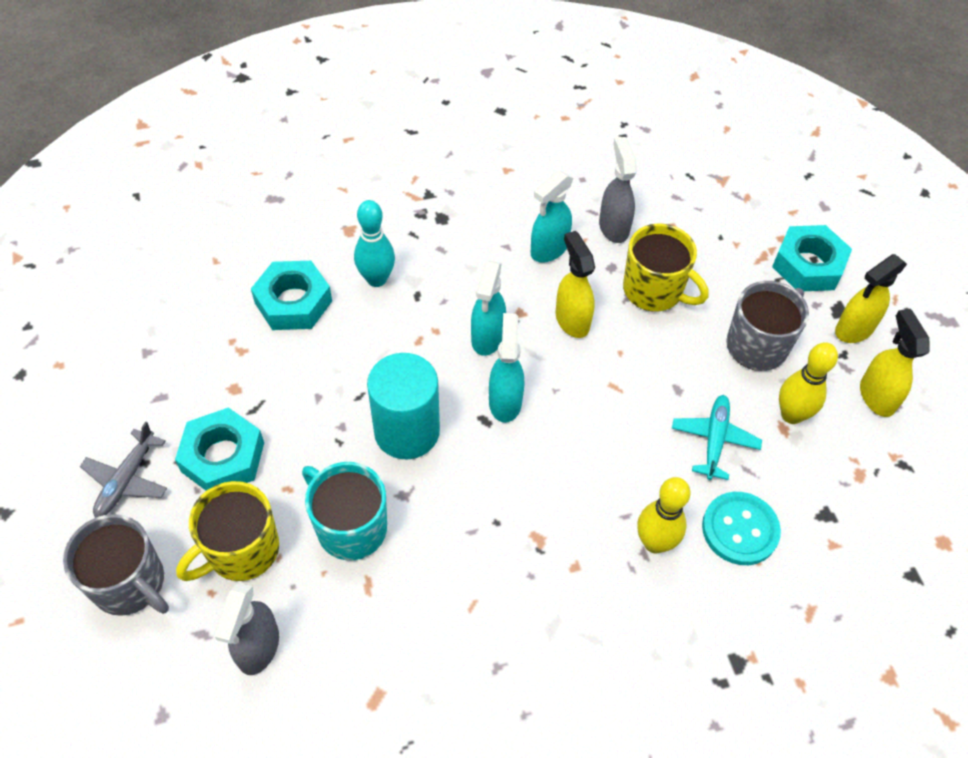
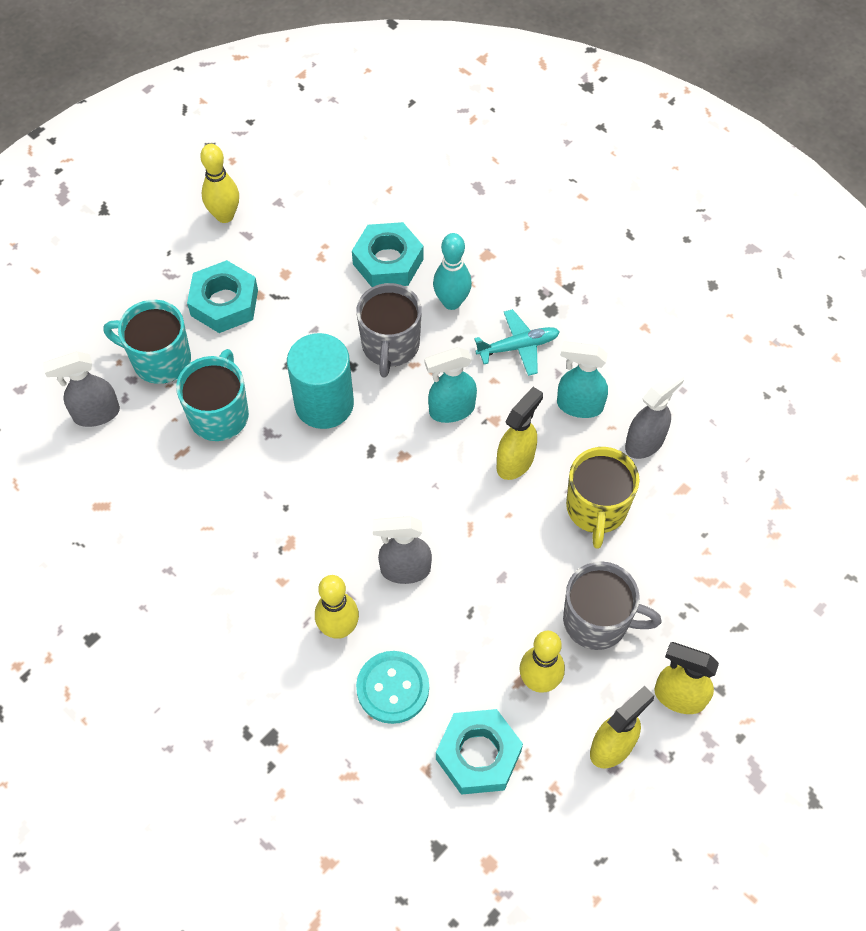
camera: 60 degrees right, 5 degrees up
(119, 404) = (225, 216): none -> yellow bowling pin
(127, 479) = (170, 259): grey plane -> none
(130, 584) = (97, 312): grey mug -> grey mug (390, 346)
(241, 551) = (159, 360): yellow mug -> turquoise mug
(505, 401) = (398, 455): turquoise spray bottle -> none
(626, 458) = (404, 570): none -> grey spray bottle
(714, 440) = (468, 629): turquoise plane -> turquoise plane (518, 347)
(808, 265) = (728, 625): turquoise nut -> turquoise nut (478, 755)

